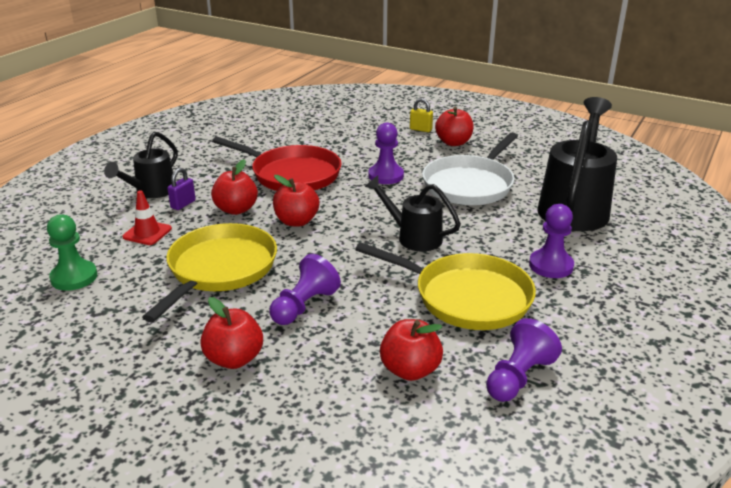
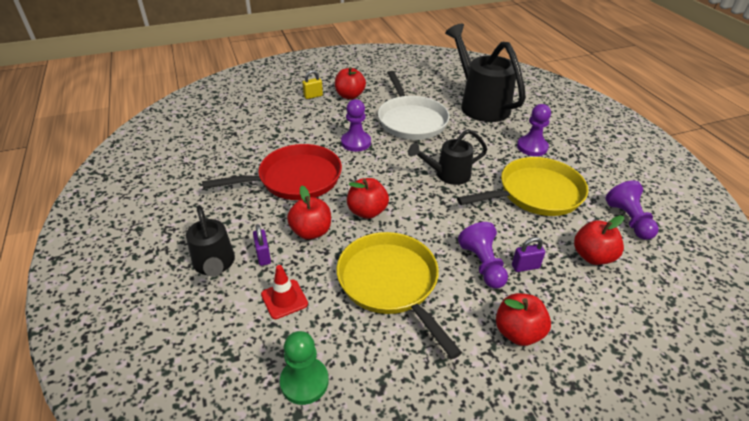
camera: 50 degrees left, 10 degrees up
(334, 331) = (525, 266): none -> purple padlock

